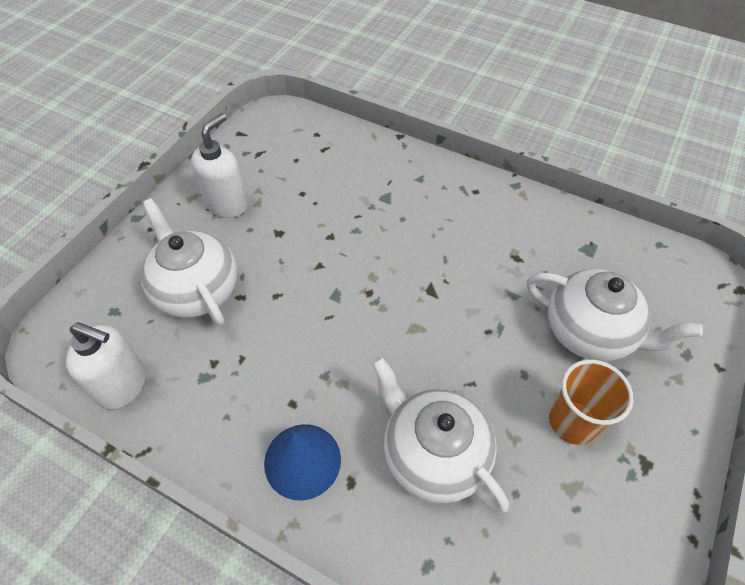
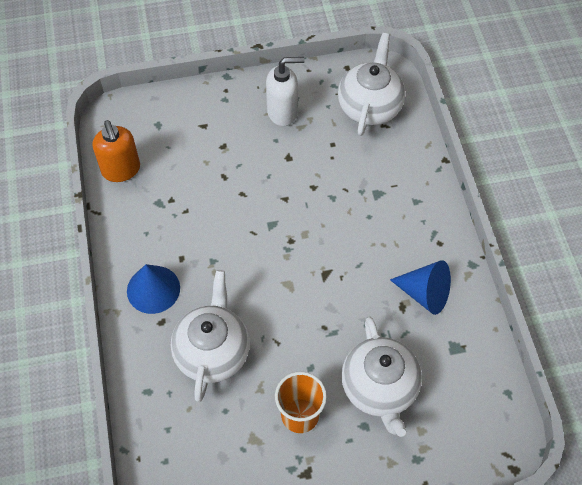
camera: 50 degrees right, 5 degrees up
(123, 385) = (121, 170): white soap dispenser -> orange soap dispenser
(197, 290) = (208, 151): white teapot -> white teapot (370, 106)
(517, 233) = (425, 294): none -> blue cone

